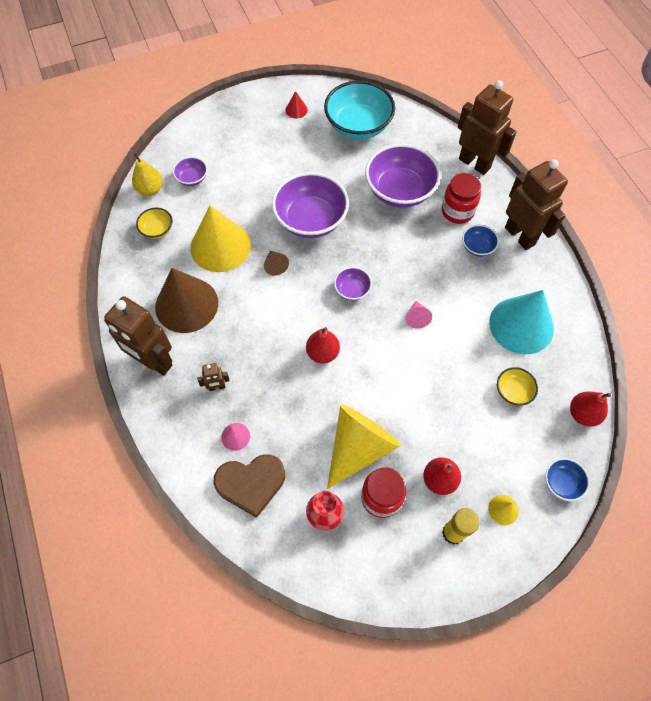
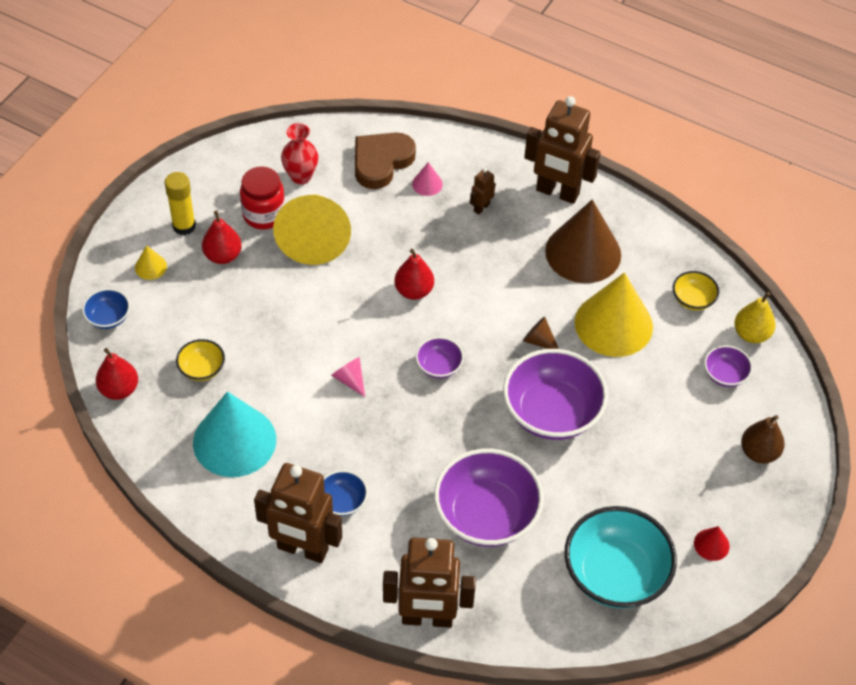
camera: 140 degrees right, 10 degrees down
(154, 362) = (557, 192): brown robot -> brown robot turned 150 degrees counterclockwise
(223, 132) = (759, 452): none -> brown pear
(457, 211) = (398, 533): red jar -> none

